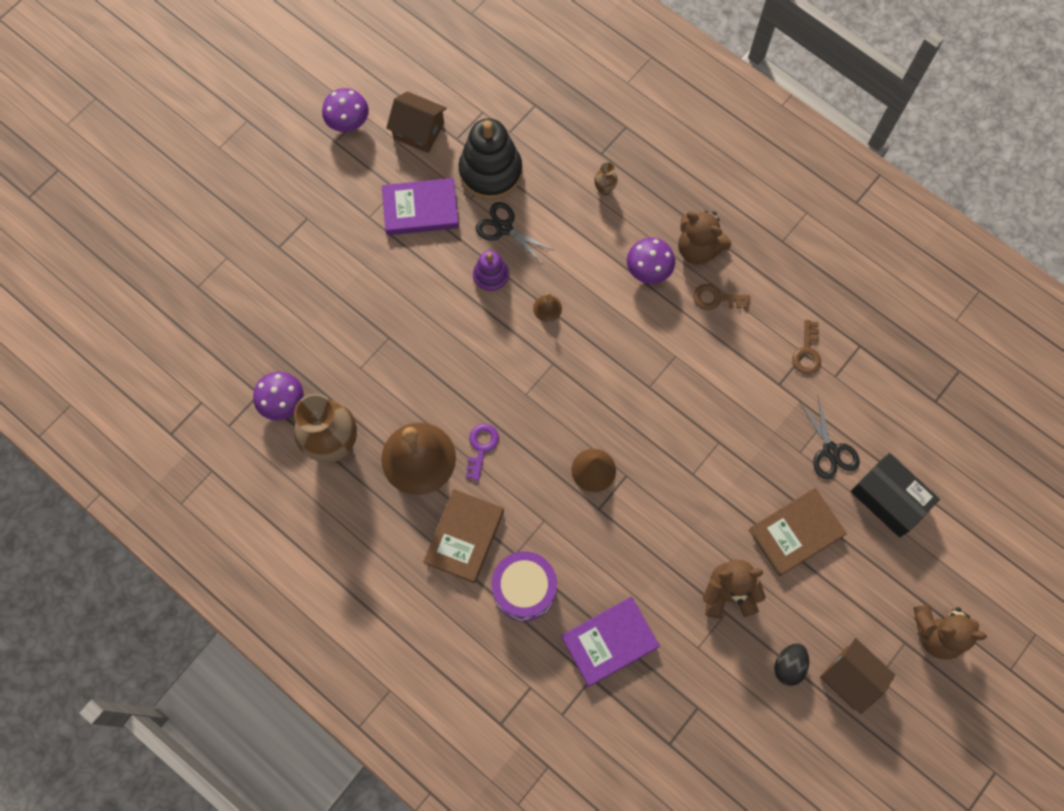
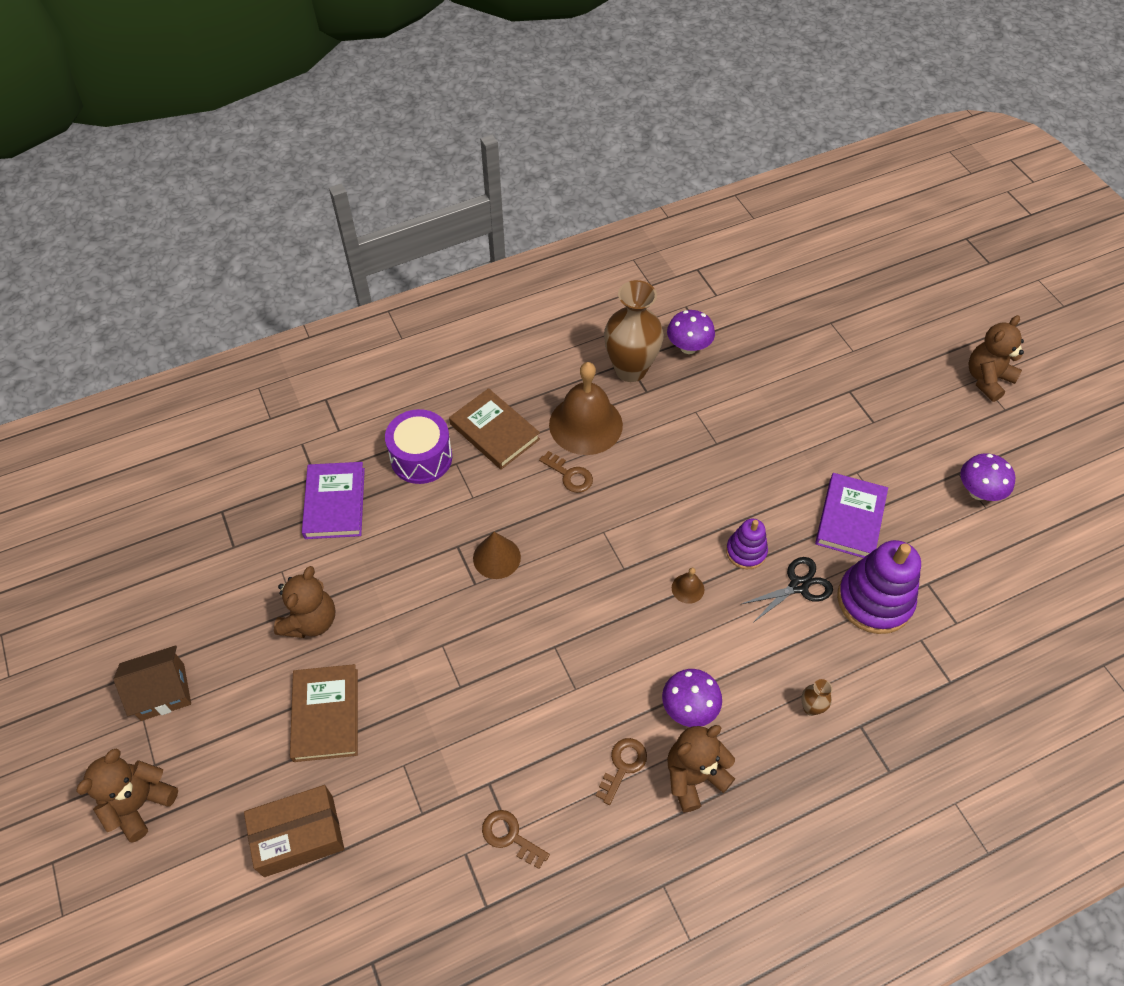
camera: 115 degrees right, 15 degrees down
(217, 141) = (987, 379): none -> brown teddy bear
(418, 131) = (949, 551): brown house -> none
(481, 447) = (569, 475): purple key -> brown key
(490, 172) = (874, 600): black stacking toy -> purple stacking toy
(788, 666) = (212, 641): black egg -> none
(830, 451) = (386, 799): black scissors -> none
(889, 498) = (299, 835): black box -> brown box

